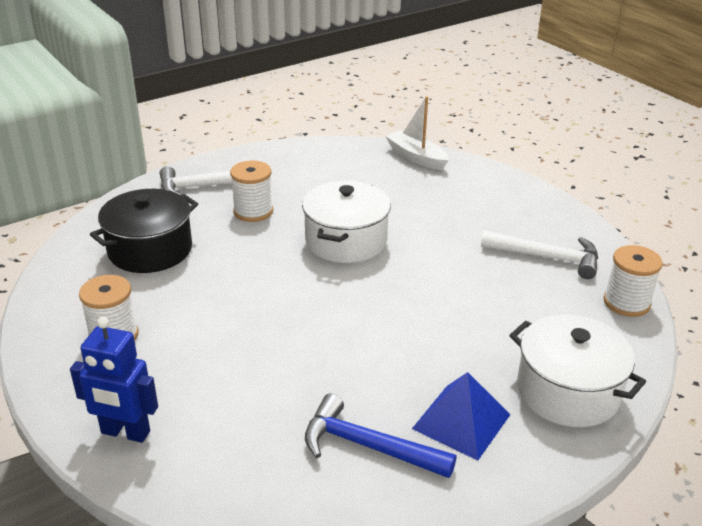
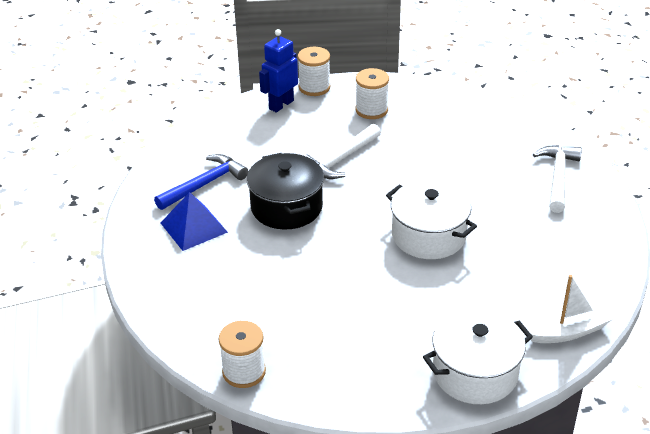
camera: 115 degrees right, 5 degrees up
(150, 250) = (466, 136): black pot -> black pot (286, 207)
(253, 211) = (501, 195): white spool -> white spool (314, 87)
(547, 258) = (335, 351): white hammer -> white hammer (340, 159)
(568, 391) = (180, 287): white pot -> white pot (475, 372)

